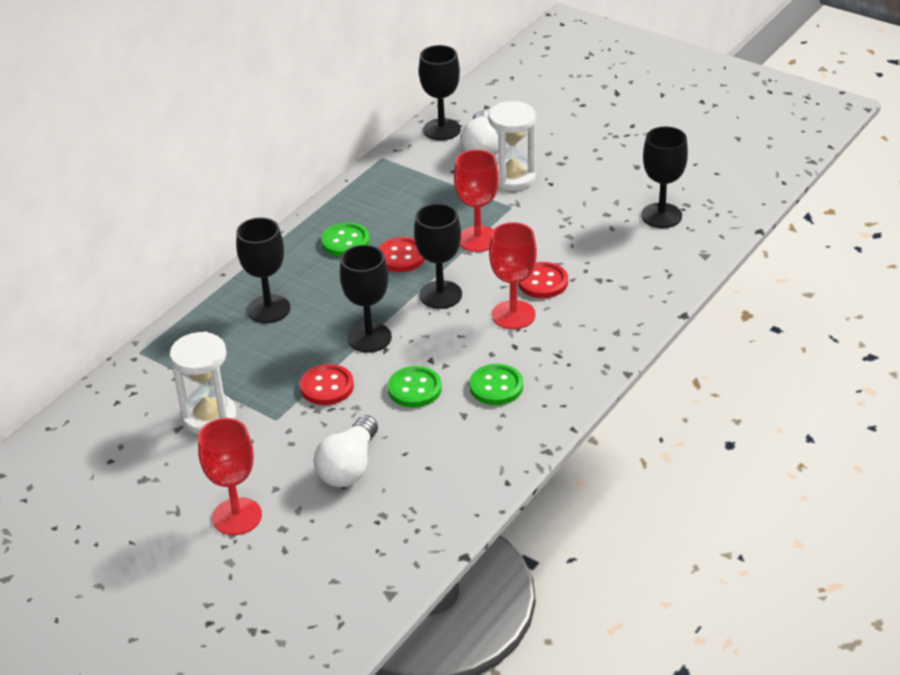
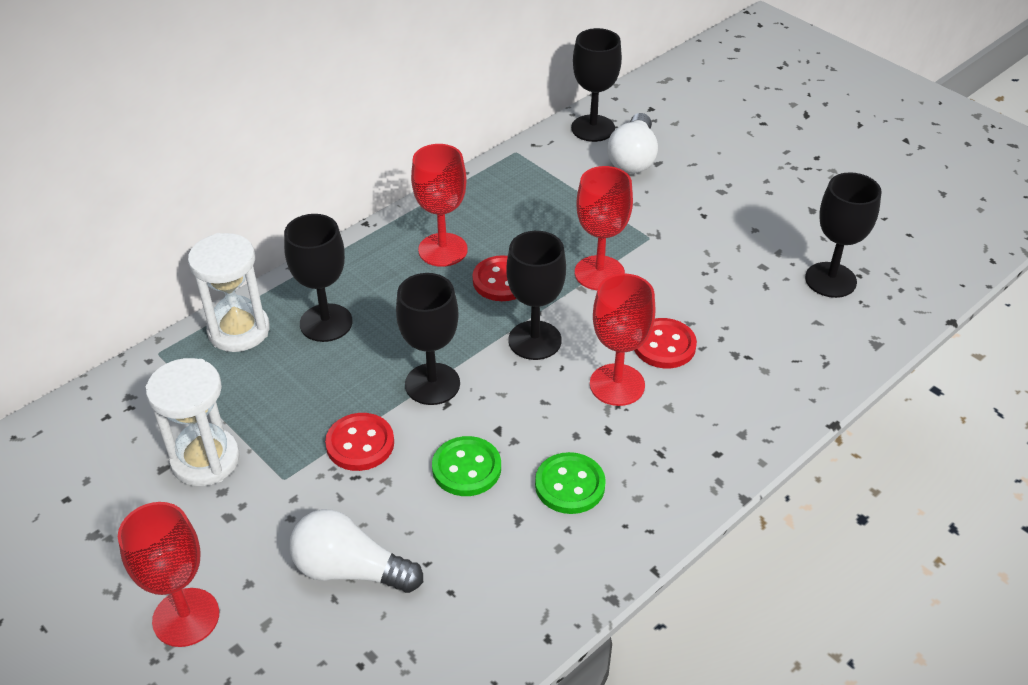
camera: 10 degrees right, 5 degrees up
(345, 241) = (443, 250): green button -> red goblet
(349, 467) = (350, 570): white light bulb -> white light bulb turned 75 degrees clockwise
(512, 178) = (660, 201): white hourglass -> white hourglass (239, 330)

